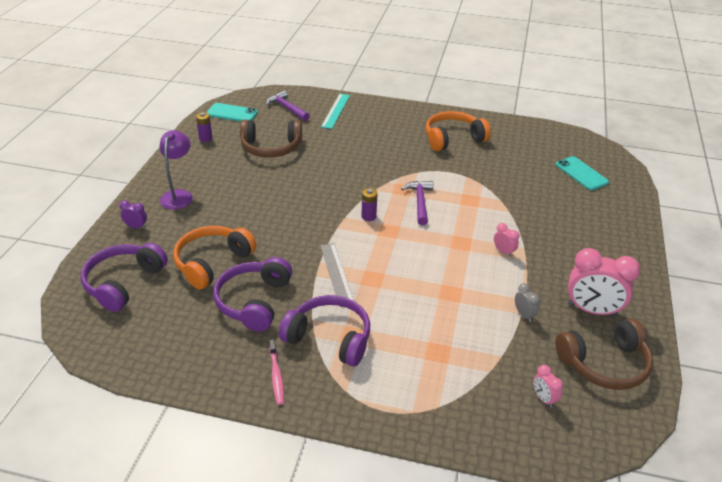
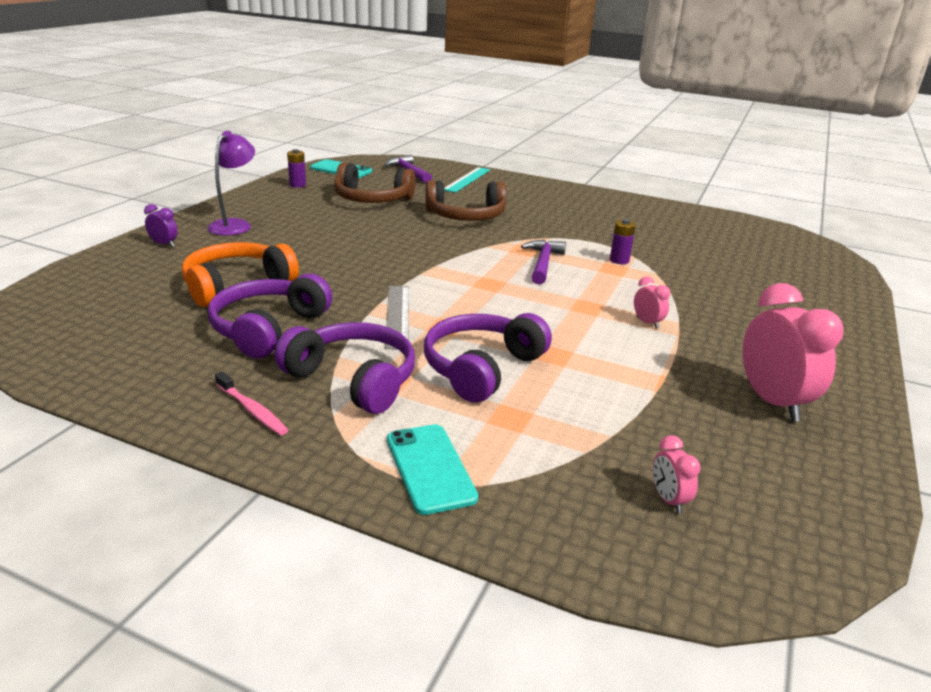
camera: 10 degrees right, 10 degrees down
(123, 283) = (110, 290): purple headphones -> purple headphones (481, 368)
(276, 376) = (252, 410): pink toothbrush -> pink toothbrush turned 45 degrees counterclockwise
(368, 216) = (467, 268): purple battery -> purple battery (619, 260)
(453, 139) = (608, 215): orange headphones -> none
(524, 315) = (660, 393): grey clock -> none
(581, 173) = (779, 262): turquoise phone -> turquoise phone (430, 468)
(592, 310) = (772, 402): pink clock -> pink clock turned 135 degrees counterclockwise
(604, 364) = (784, 470): brown headphones -> brown headphones (466, 216)

